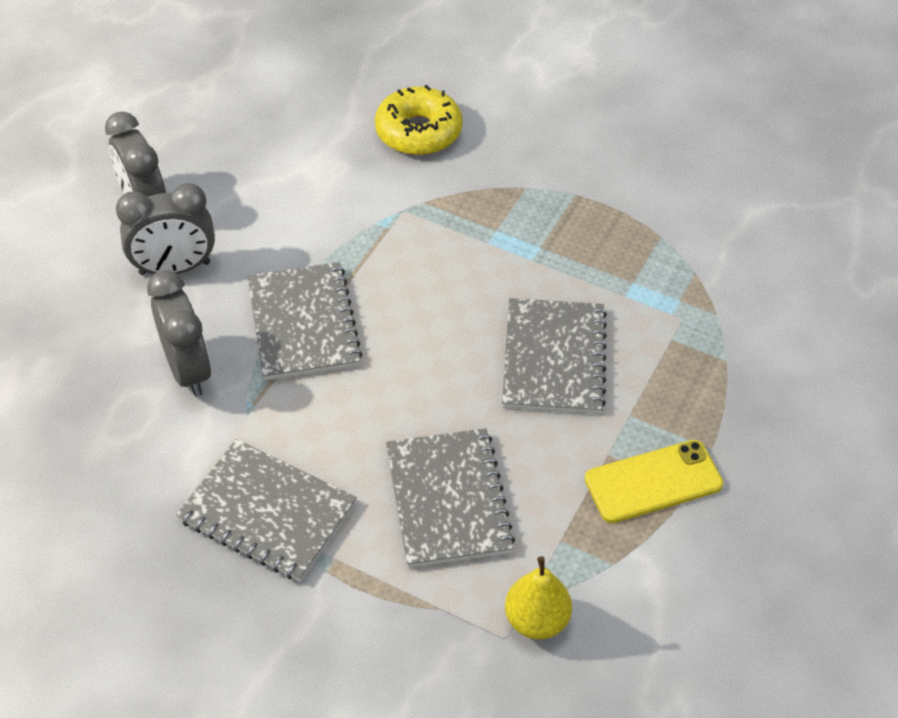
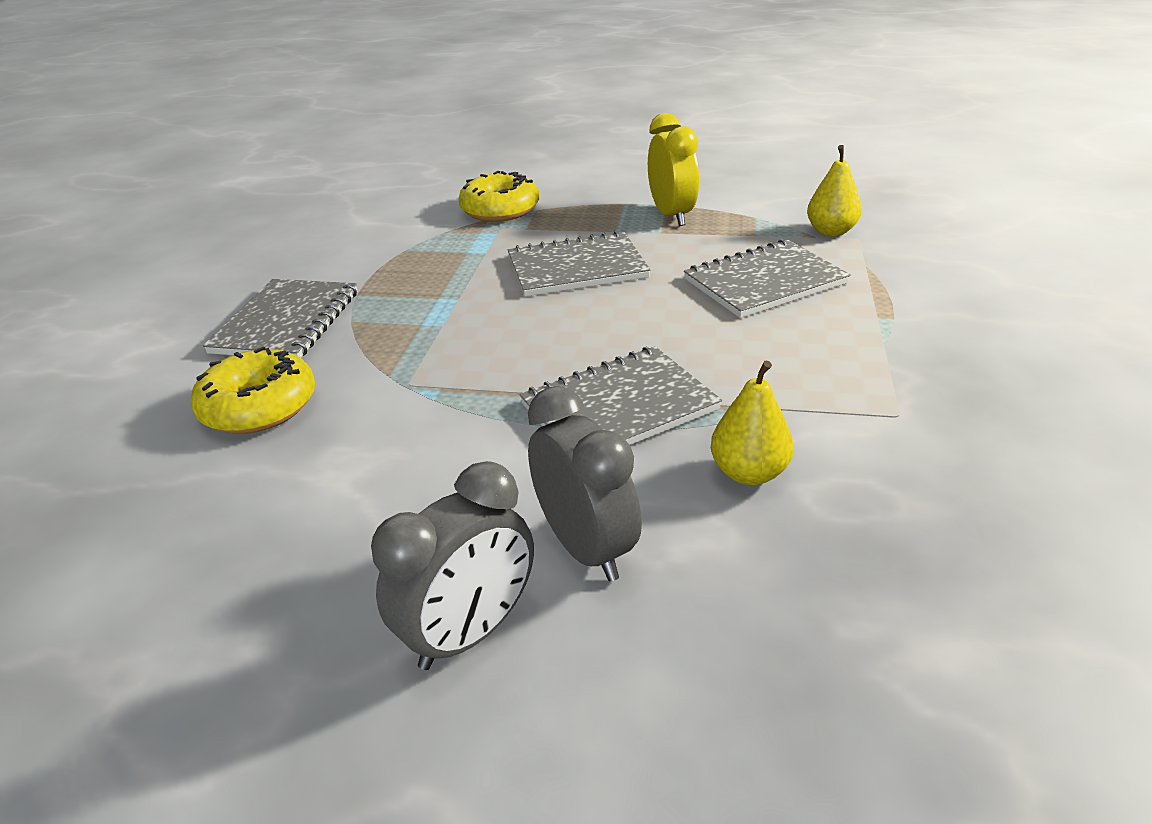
camera: 105 degrees left, 15 degrees down
(188, 370) = (748, 472): grey clock -> yellow pear
(267, 512) = (872, 362): grey notebook -> grey notebook (287, 322)
(653, 481) = (671, 215): yellow phone -> yellow clock
(737, 328) = (500, 210): none -> yellow donut

